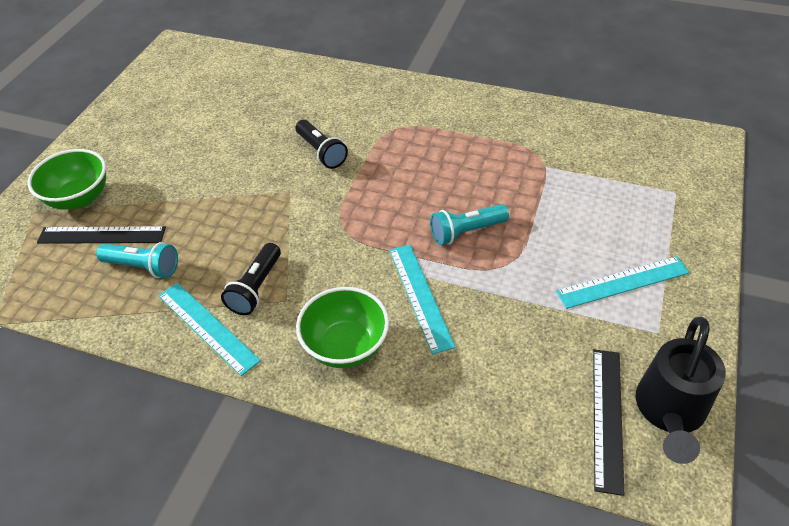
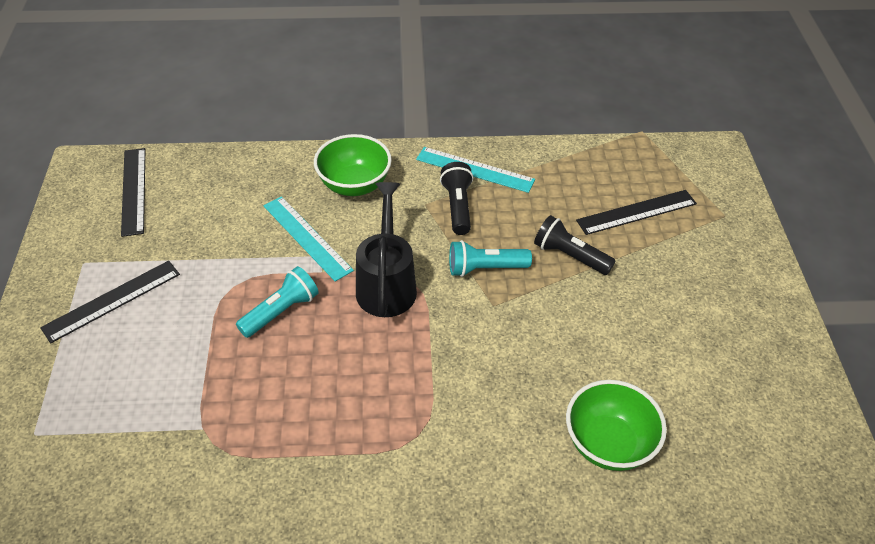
camera: 155 degrees right, 0 degrees up
(79, 198) = (699, 239): green bowl -> green bowl (608, 444)
(143, 267) = (570, 197): turquoise flashlight -> turquoise flashlight (485, 268)
(321, 152) = (491, 368): black flashlight -> black flashlight (569, 256)
(623, 282) = (112, 300): turquoise ruler -> black ruler
(669, 412) = (83, 206): black watering can -> black watering can (386, 284)

